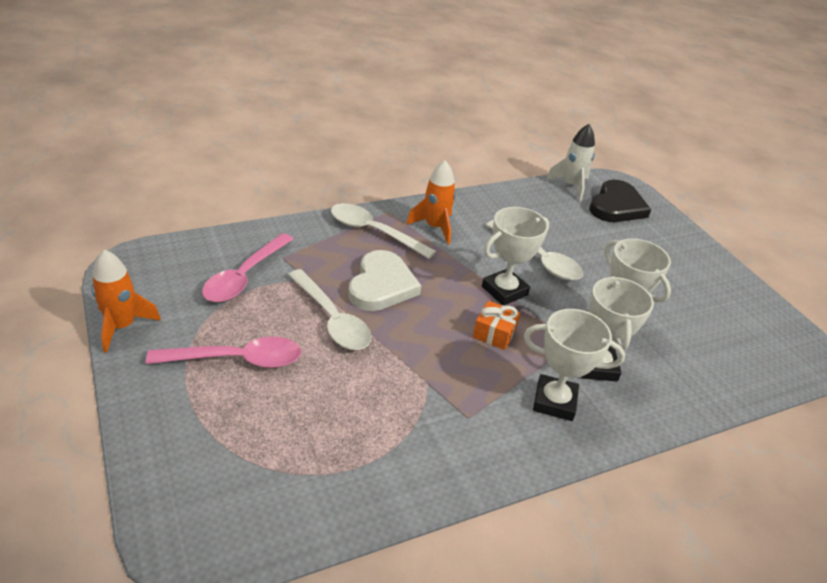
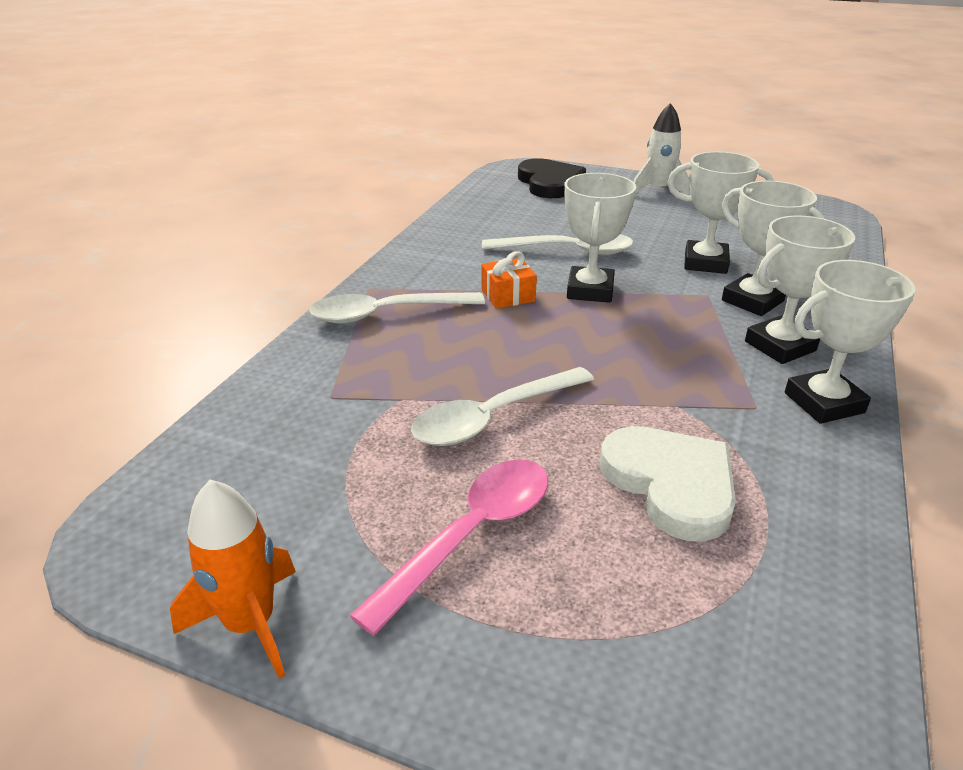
camera: 40 degrees left, 5 degrees down
(245, 276) = (319, 445): pink spoon -> none
(332, 319) = (493, 417): white spoon -> white spoon turned 135 degrees clockwise
(382, 285) = (482, 354): white heart -> white heart (671, 484)
(435, 227) = (438, 276): orange rocket -> none
(494, 333) = (646, 328): orange gift -> orange gift (508, 295)
(512, 447) = (824, 403): none -> white trophy
(571, 186) = (490, 186): white rocket -> white rocket (658, 190)

